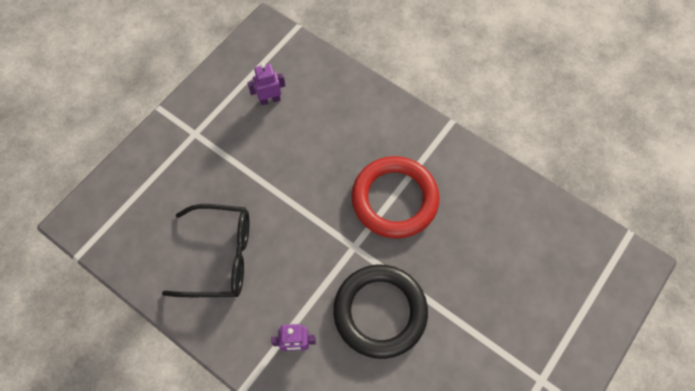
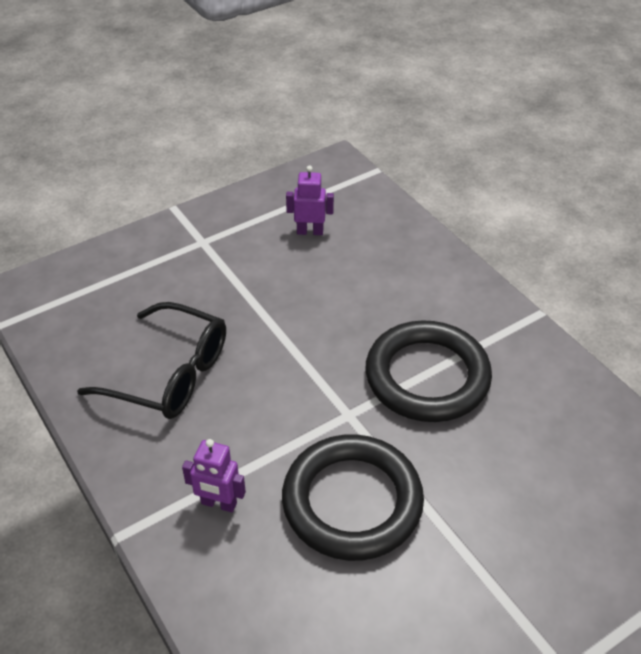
camera: 20 degrees right, 20 degrees down
(394, 199) = (427, 376): red ring -> black ring

